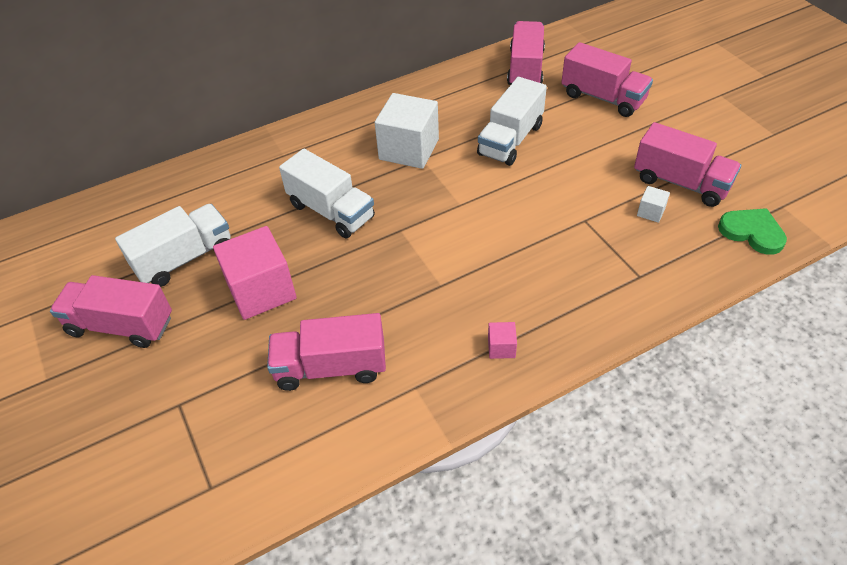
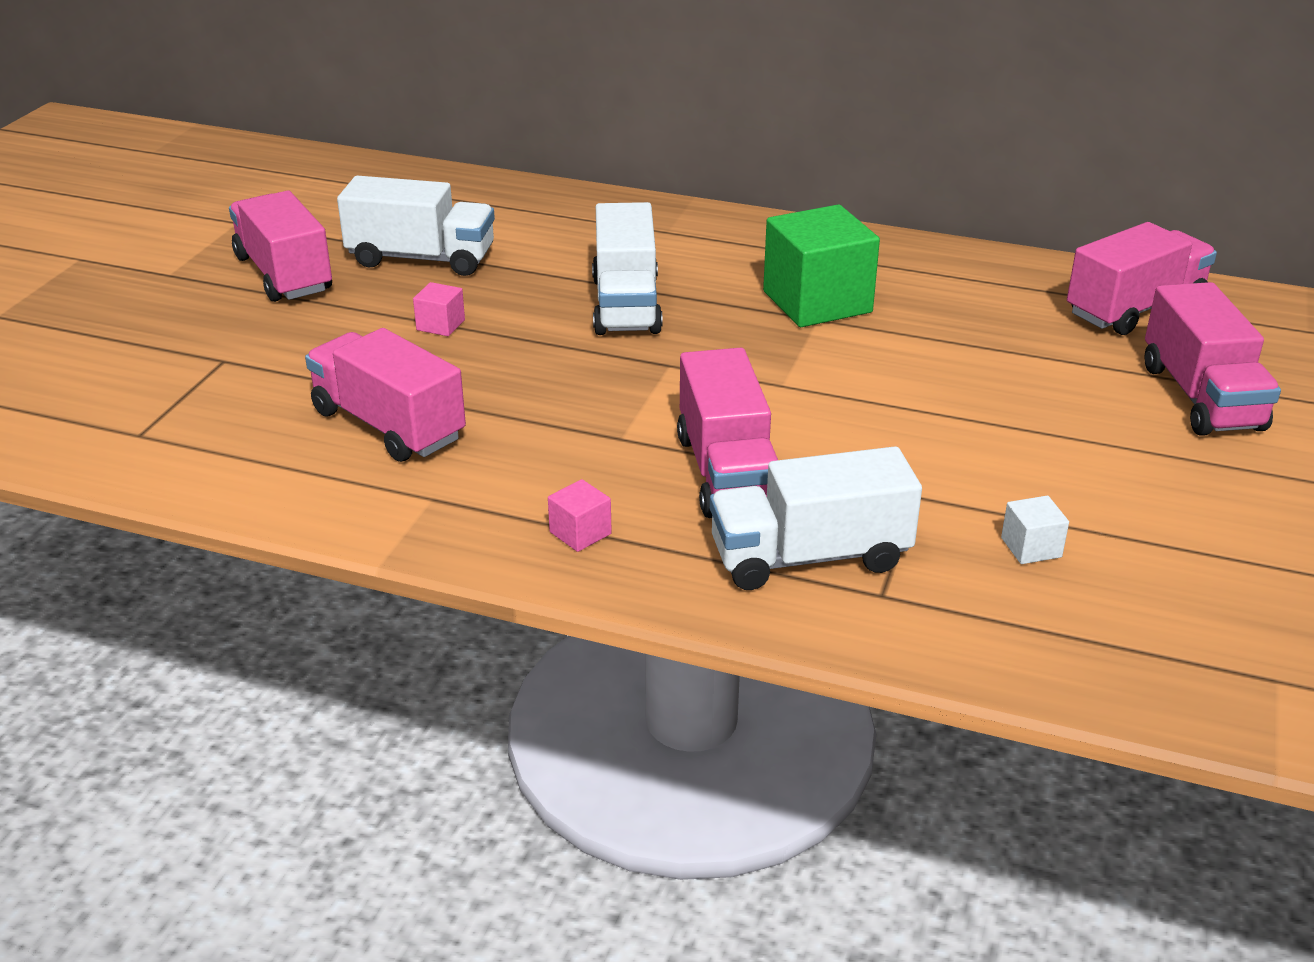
camera: 45 degrees right, 15 degrees down
(261, 290) = (440, 325): pink cube -> pink cube, size x0.43
(409, 149) = (817, 302): white cube -> green cube
(510, 140) = (969, 364): white truck -> white truck (810, 557)
(681, 182) = (1145, 549): pink truck -> pink truck (727, 472)
(752, 232) = (1157, 669): green heart -> none

